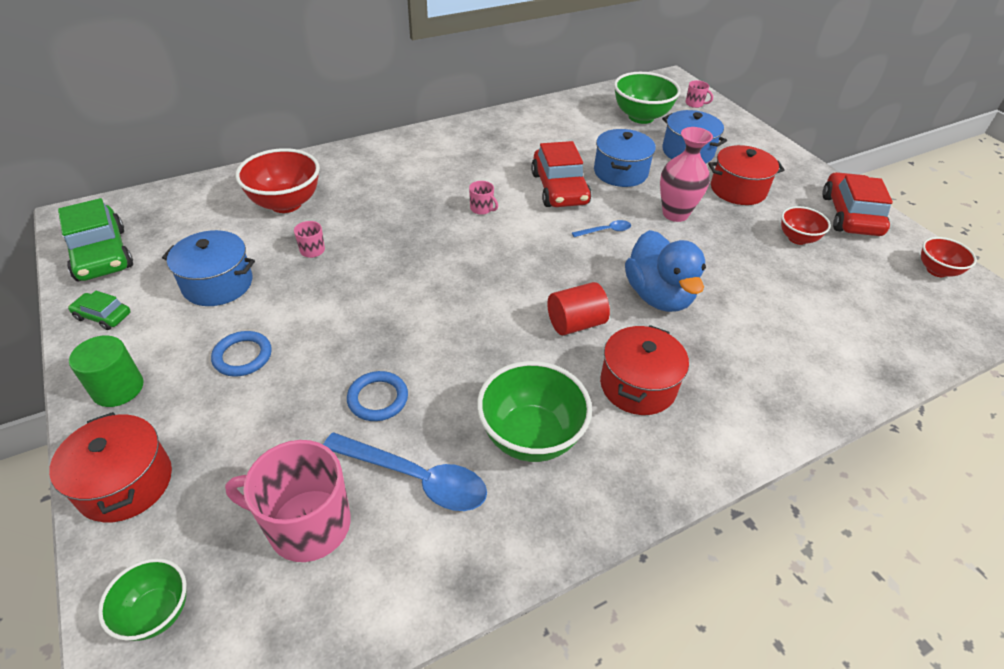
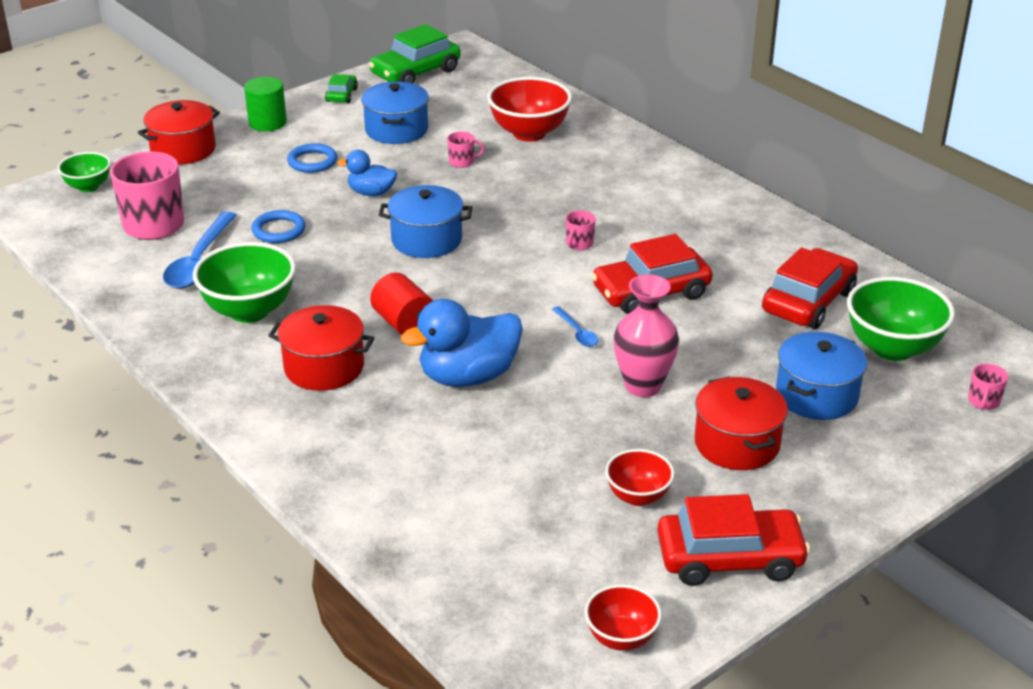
camera: 80 degrees right, 10 degrees down
(337, 317) = (371, 193): none -> blue duck
(585, 132) = (808, 301): none -> red car
(620, 172) = (719, 337): blue pot -> blue pot (426, 240)

